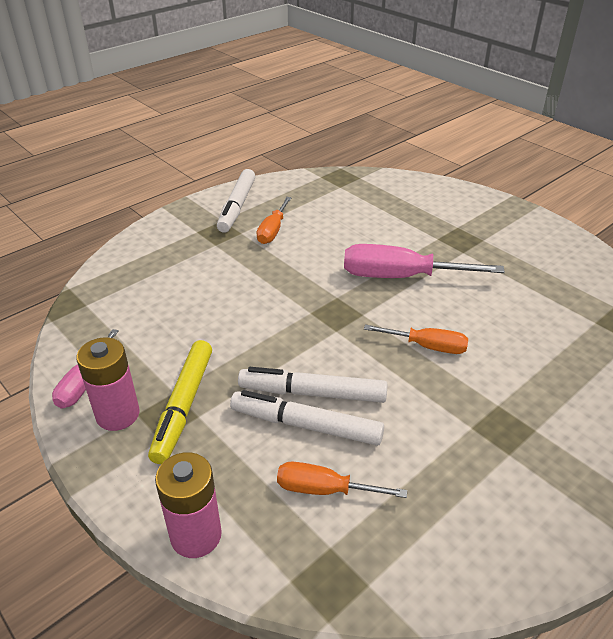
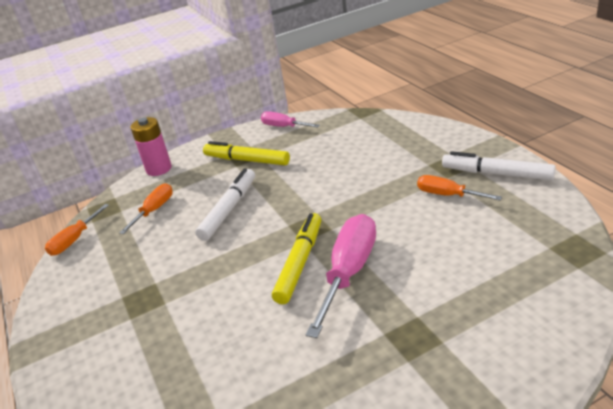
camera: 110 degrees right, 5 degrees down
(118, 414) = (252, 140): pink battery -> none
(306, 425) = (204, 205): white marker -> none
(397, 310) = (300, 263): none -> yellow marker
(427, 346) = (246, 274): orange screwdriver -> orange screwdriver (74, 240)

